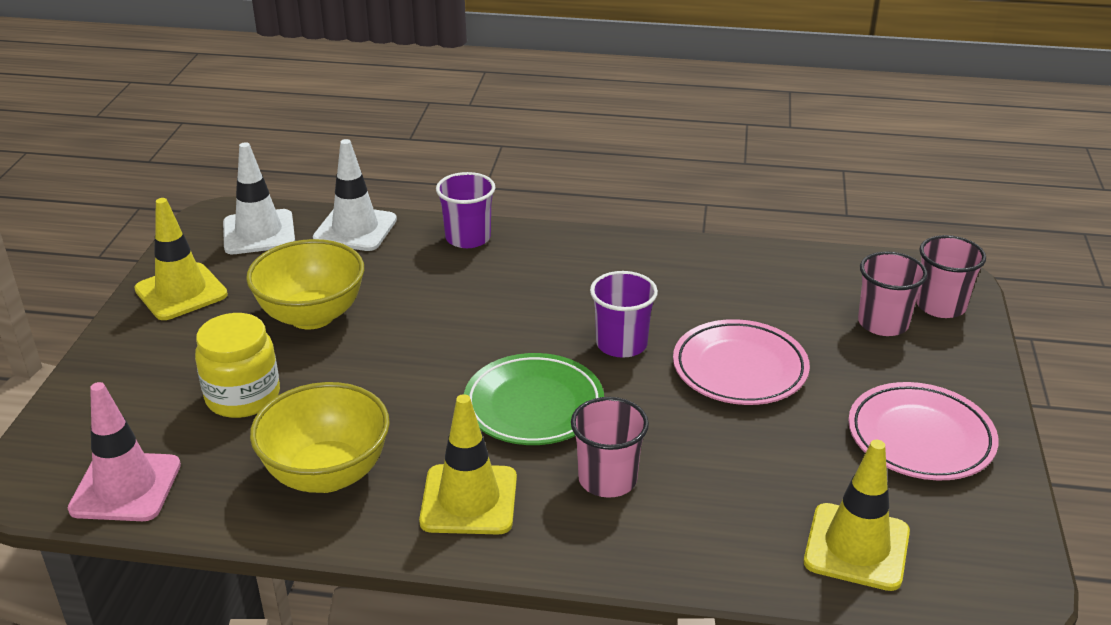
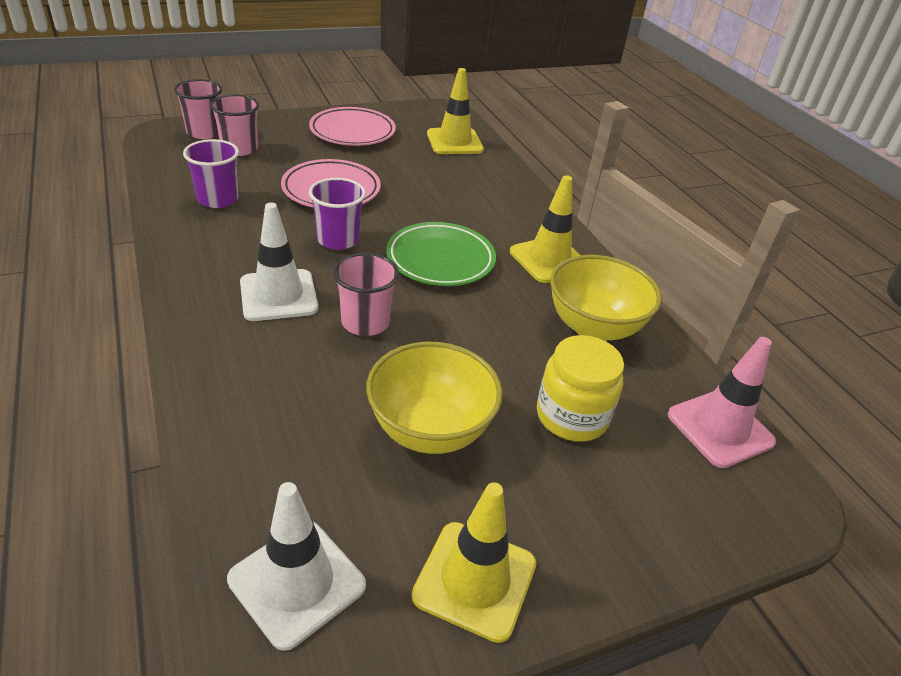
camera: 125 degrees left, 5 degrees up
(355, 229) = (240, 479): white traffic cone -> white traffic cone (278, 295)
(468, 238) = (215, 373): purple cup -> purple cup (218, 199)
(607, 479) = (480, 216): pink cup -> pink cup (365, 322)

